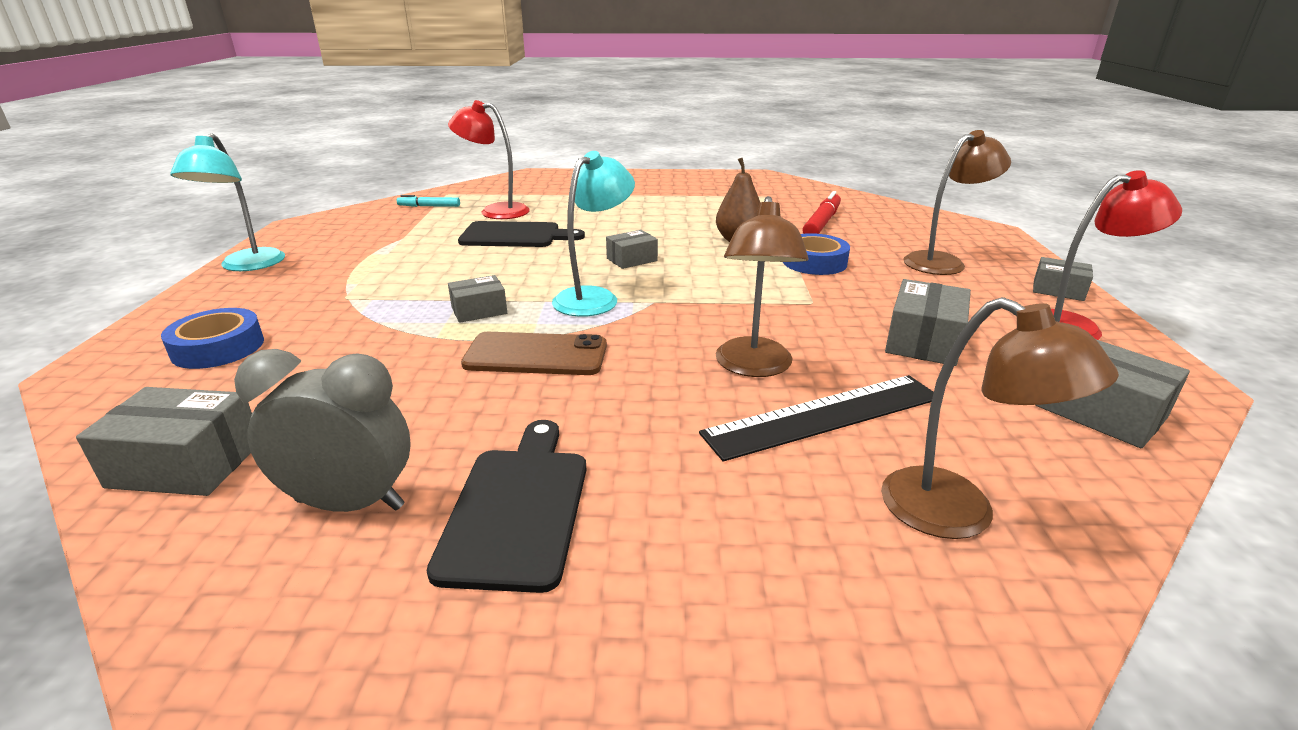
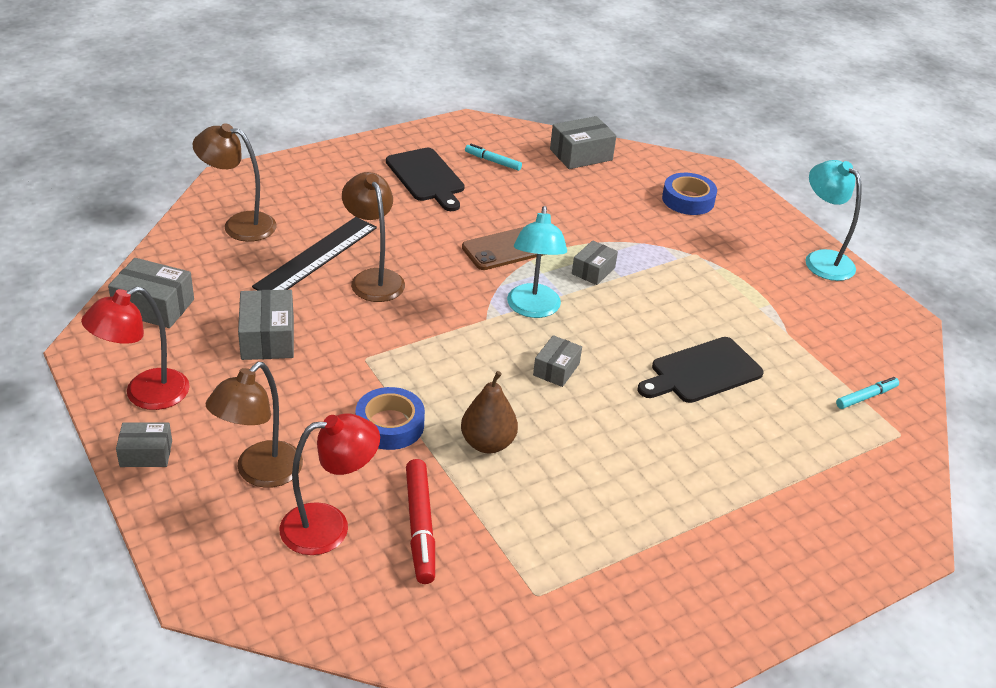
camera: 145 degrees right, 10 degrees up
(350, 504) = (493, 161): grey clock -> turquoise marker
(495, 211) = (789, 413): red lamp -> red lamp (329, 526)

